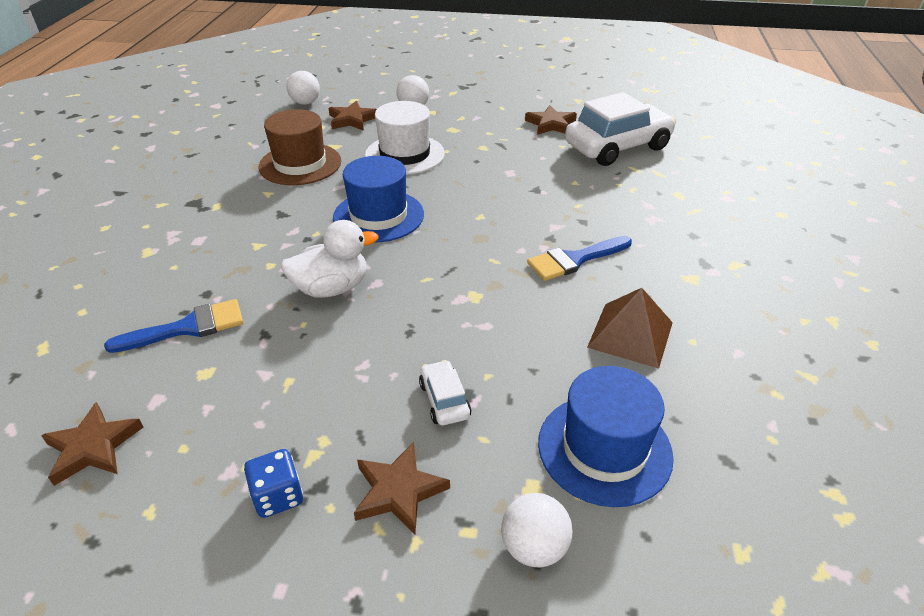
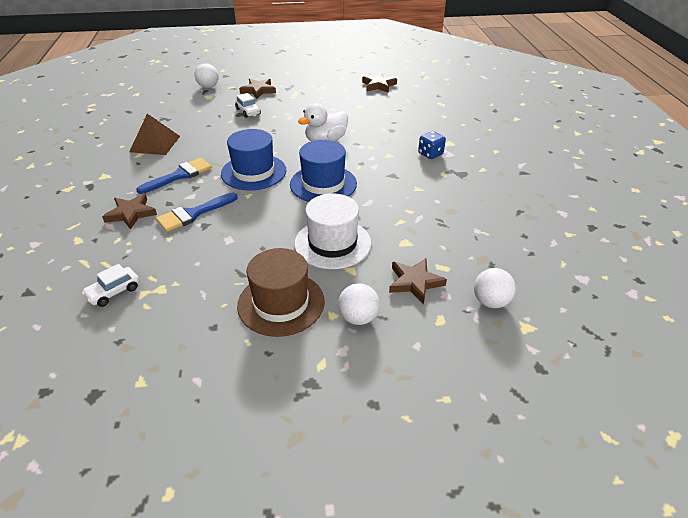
camera: 165 degrees right, 0 degrees up
(188, 327) = (384, 117): blue brush -> blue brush (193, 214)
(278, 496) = (301, 85): blue dice -> blue dice (430, 154)
(300, 164) = (417, 217): brown hat -> brown hat (281, 303)
(551, 124) = (184, 318): brown star -> brown star (131, 213)
(604, 448) = (179, 108): blue hat -> blue hat (253, 172)
(617, 147) = (113, 292): white car -> white car, size x0.44

